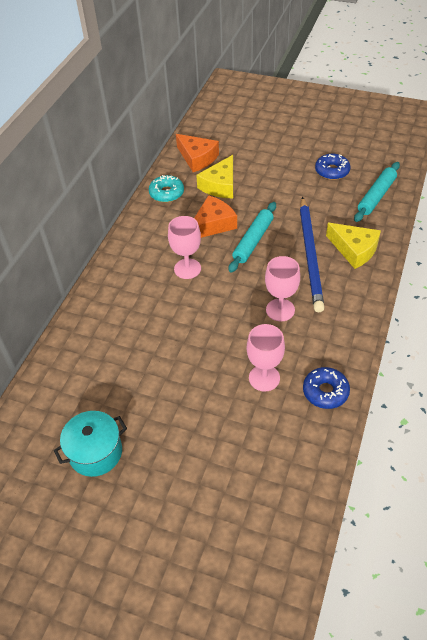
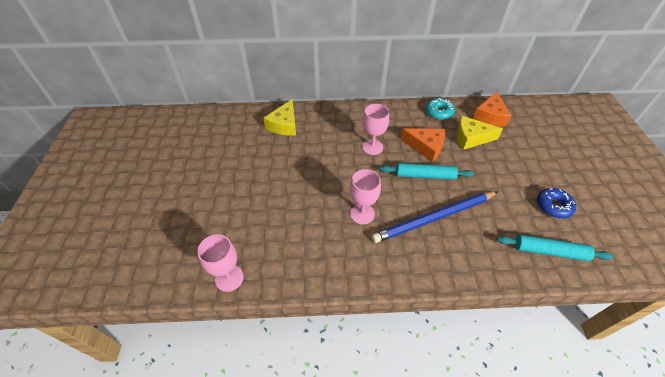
camera: 65 degrees right, 0 degrees up
(95, 452) = (204, 154): turquoise pot -> none
(264, 378) = (291, 222): pink goblet -> pink goblet (229, 278)
(325, 391) = (292, 267): blue donut -> none
(354, 250) = (463, 250): yellow cheese -> yellow cheese (284, 125)

